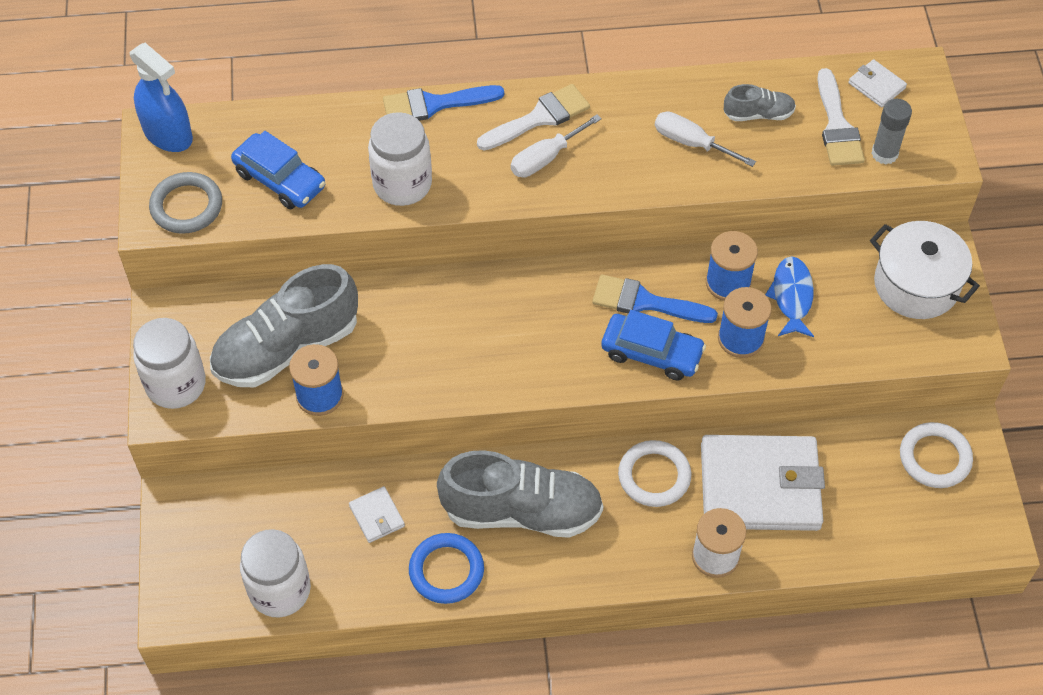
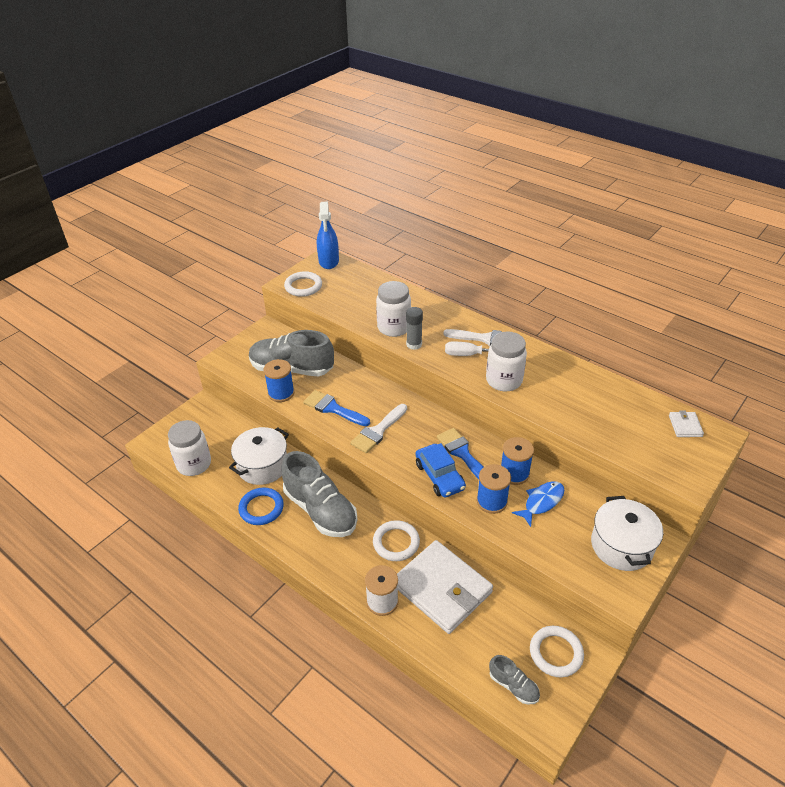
camera: 45 degrees right, 15 degrees down
(176, 384) = (237, 354): white jar -> white jar (504, 380)
(186, 206) = (303, 286): grey ring -> white ring
(280, 179) = (348, 298): blue car -> none
(377, 516) = (262, 466): white wallet -> white pot
(434, 104) = (445, 308): blue brush -> blue brush (333, 408)
(691, 143) = (548, 390): white screwdriver -> none
(758, 114) = (599, 399): grey shoe -> grey shoe (513, 686)
(837, 126) = (639, 429): white brush -> white brush (378, 431)
(884, 153) = (654, 458): grey glue stick -> grey glue stick (414, 344)

